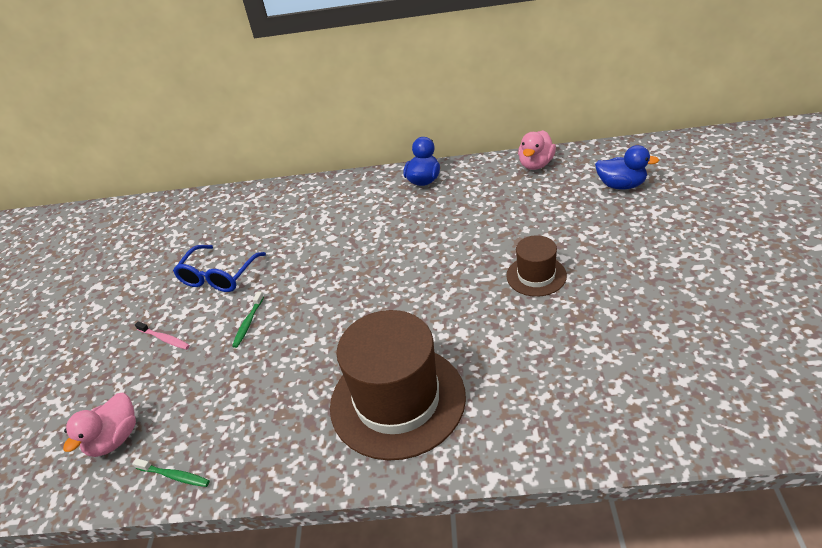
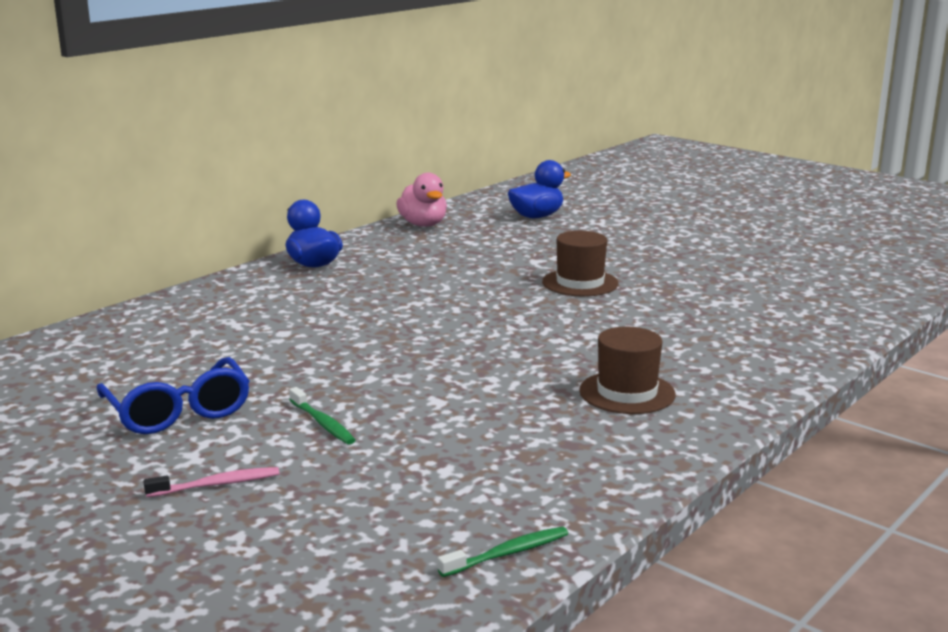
camera: 55 degrees left, 20 degrees down
(114, 439) = (347, 581): pink duck -> none
(397, 400) = (627, 393): brown hat -> brown hat, size x0.50

